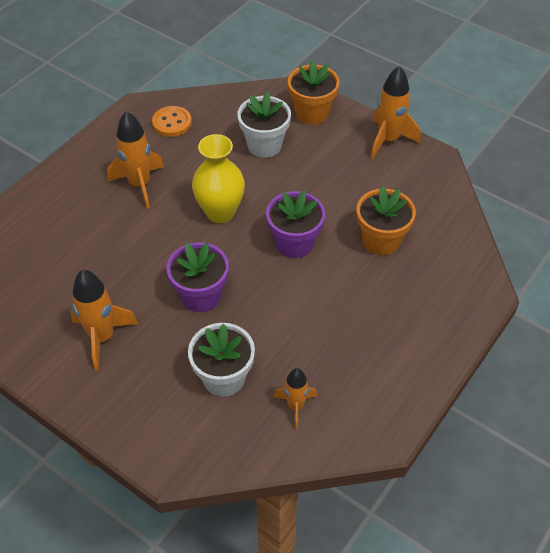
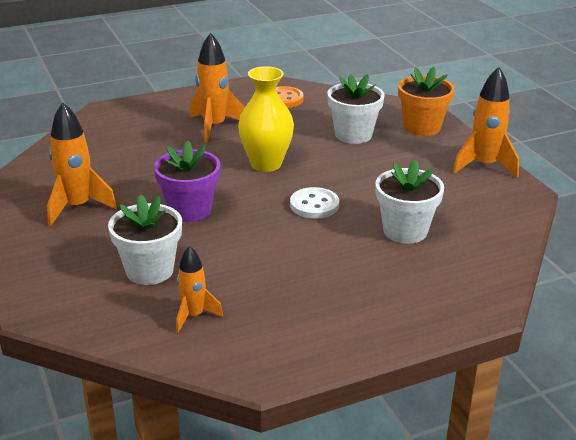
camera: 30 degrees right, 20 degrees down
(294, 243) = (314, 205): purple flower pot -> white button
(381, 240) = (405, 231): orange flower pot -> white flower pot

